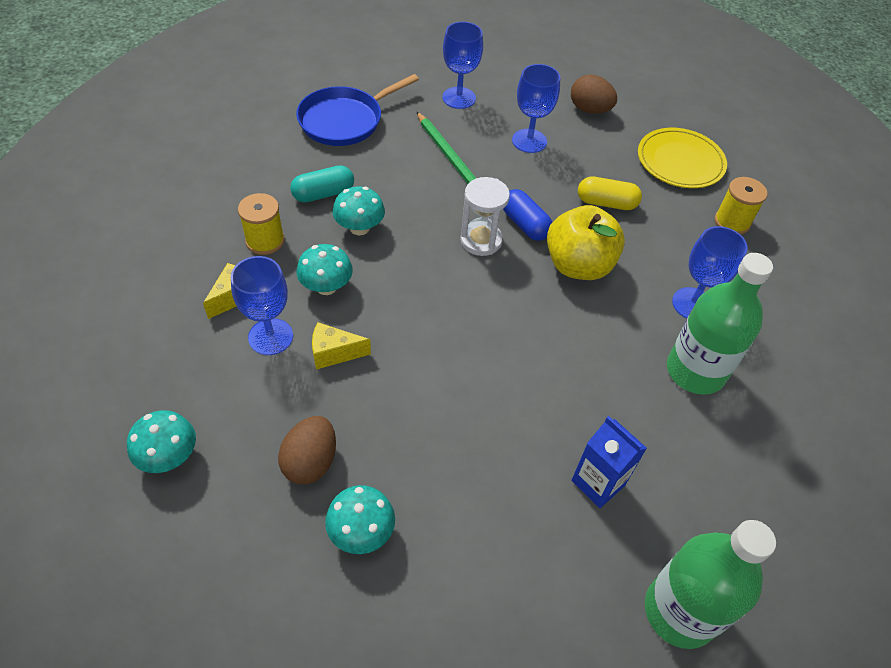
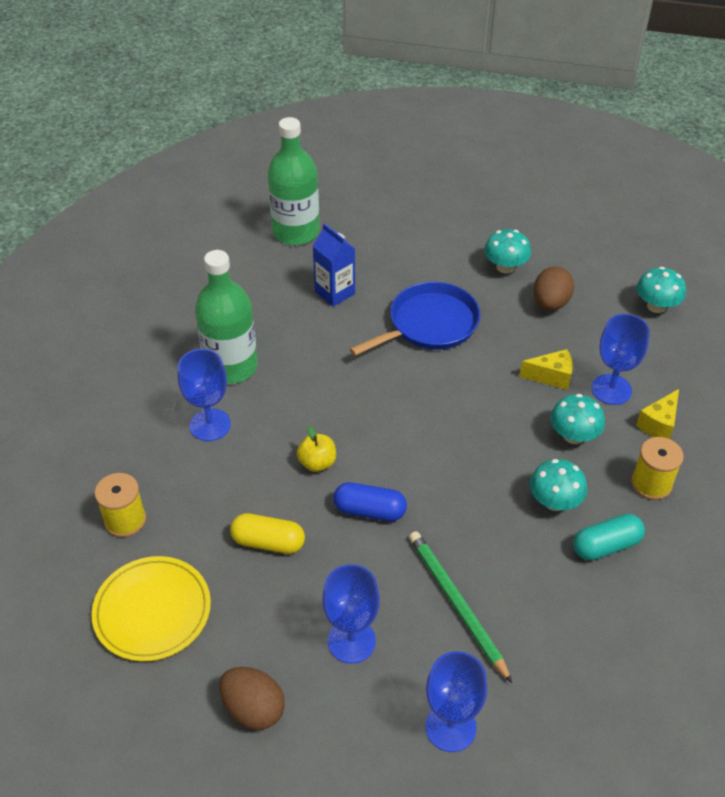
camera: 175 degrees left, 5 degrees down
(344, 120) = (610, 670): blue pan -> blue pan (429, 324)
(481, 240) = (420, 489): white hourglass -> none
(525, 224) = (369, 510): blue capsule -> blue capsule turned 45 degrees counterclockwise
(578, 265) = (317, 463): yellow apple -> yellow apple, size x0.50

